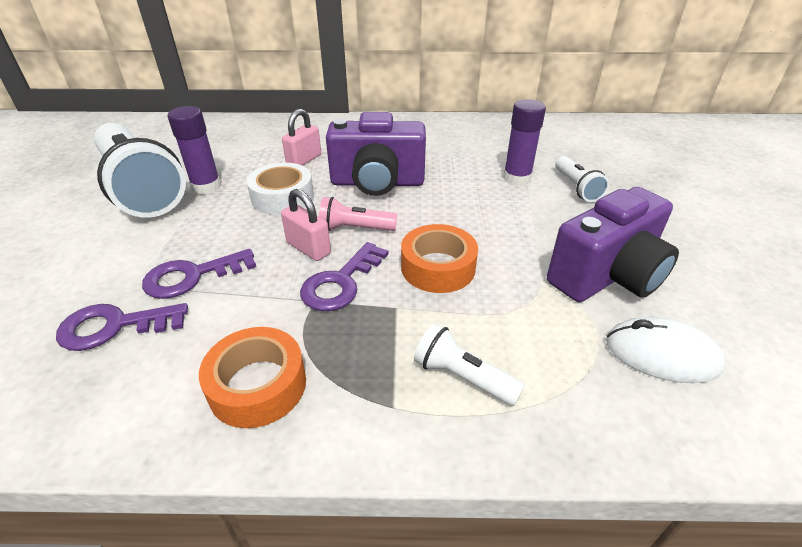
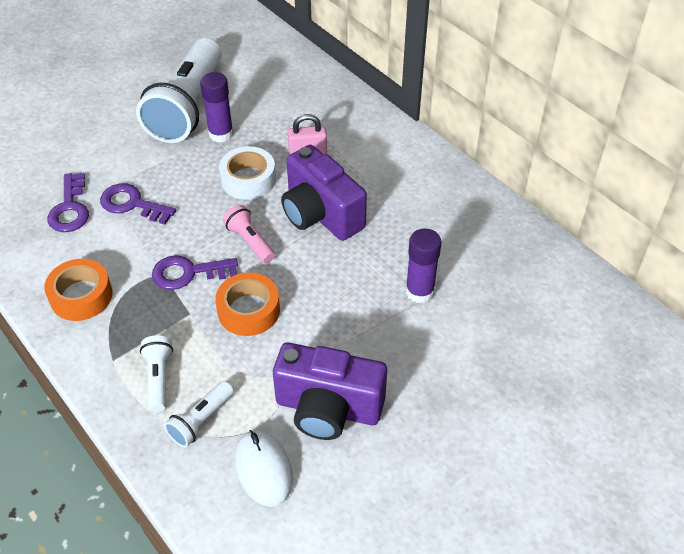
camera: 50 degrees right, 10 degrees up
(115, 326) = (70, 208): purple key -> purple key turned 135 degrees counterclockwise
(308, 248) = (206, 234): pink padlock -> none
(576, 187) = (446, 337): white flashlight -> white flashlight (200, 421)

